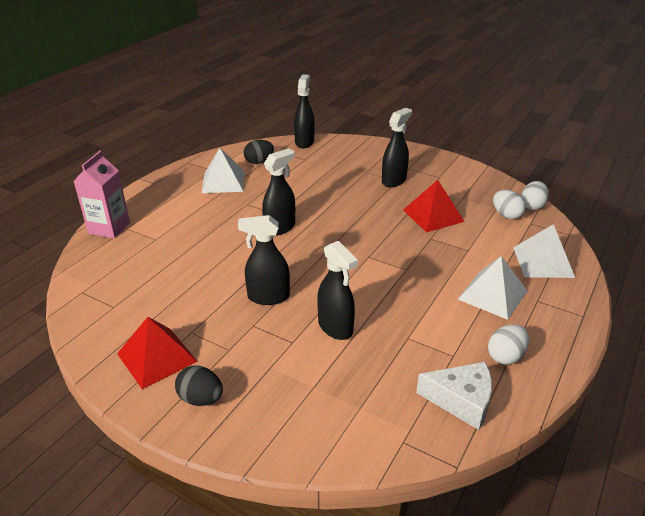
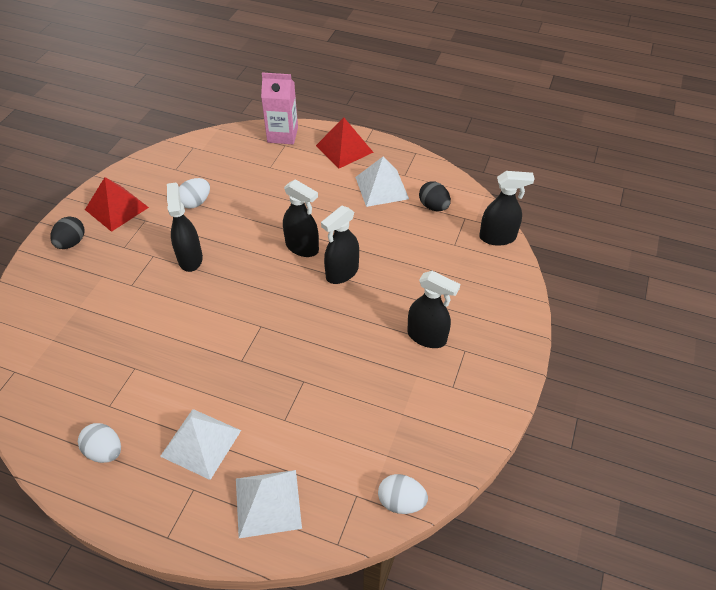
camera: 80 degrees right, 15 degrees up
(335, 327) = (149, 312): black spray bottle -> black spray bottle (342, 273)
(433, 215) = (352, 382): red pyramid -> red pyramid (344, 149)
(461, 401) = (51, 412): white cheese -> none
(506, 215) = (370, 466): white egg -> white egg (195, 202)

